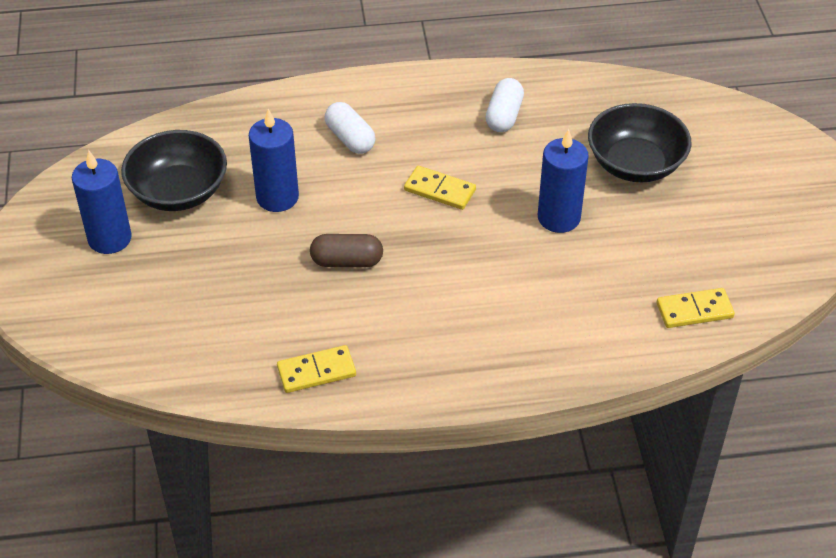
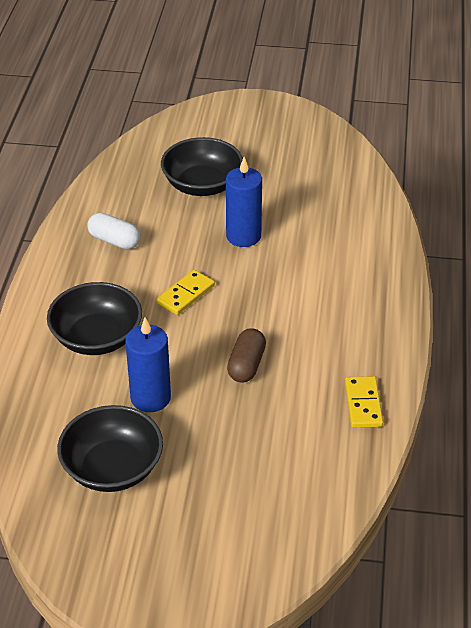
camera: 75 degrees left, 5 degrees down
(110, 238) = (155, 529): blue candle -> none
(350, 139) = (97, 338): white capsule -> black bowl
(694, 310) = (359, 192): yellow domino -> none

